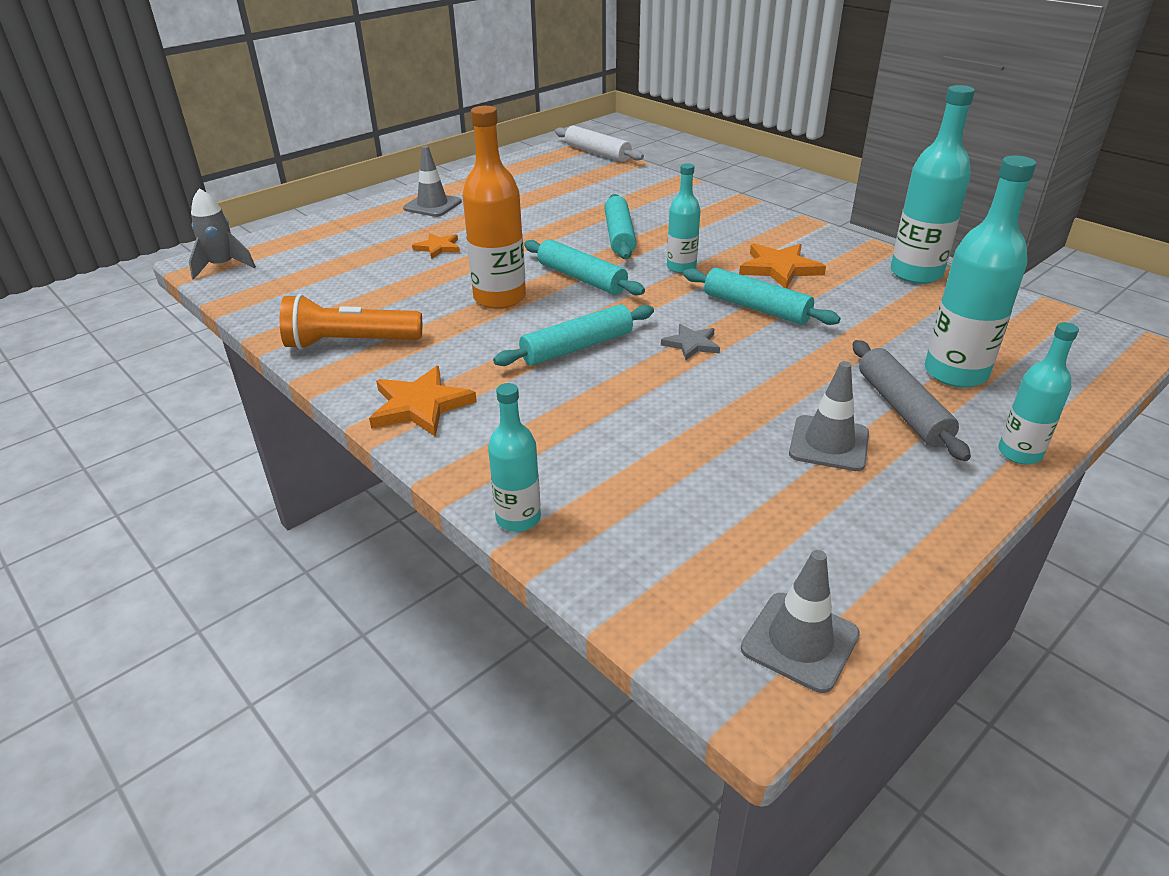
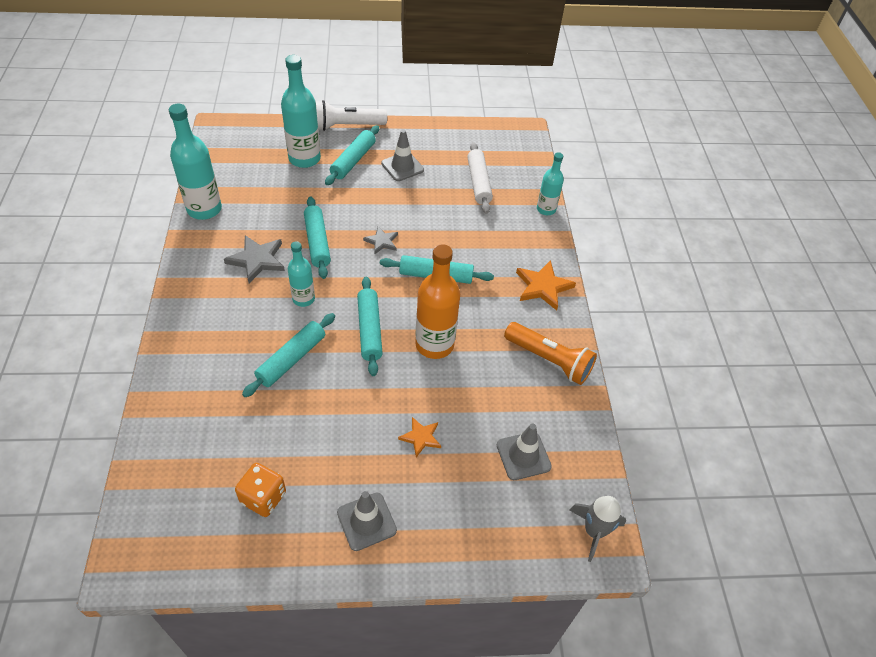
camera: 145 degrees left, 15 degrees up
(523, 187) = (263, 497): none -> orange dice
(597, 153) = (120, 522): white rolling pin -> white rolling pin (478, 183)
(779, 268) = (257, 260): orange star -> grey star
(800, 641) = (500, 131): grey traffic cone -> grey traffic cone (523, 456)
(902, 409) = (353, 160): grey rolling pin -> turquoise rolling pin
(1019, 453) = (347, 126): turquoise bottle -> white flashlight

